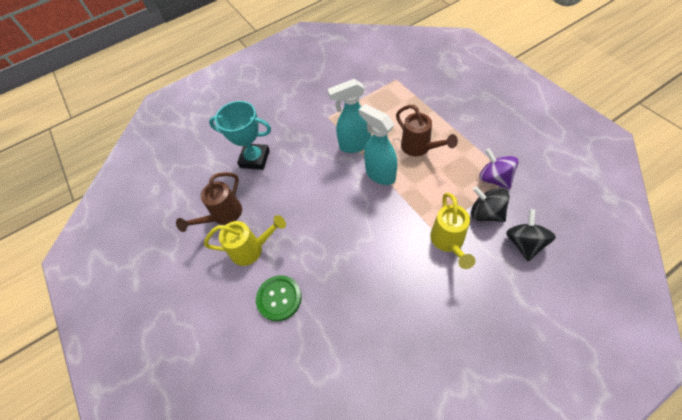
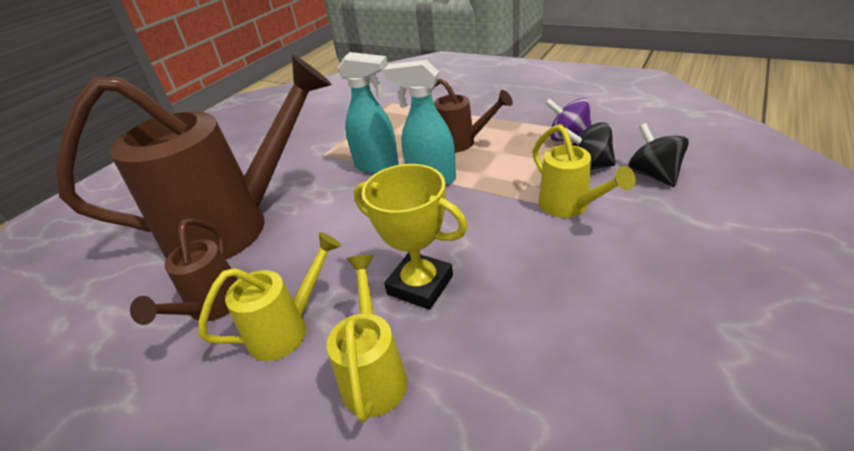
camera: 30 degrees left, 20 degrees down
(255, 159) = (235, 226): turquoise trophy -> brown watering can
(279, 298) = (374, 373): green button -> yellow watering can
(328, 256) = (420, 285): none -> yellow trophy
(354, 145) = (377, 166): turquoise spray bottle -> turquoise spray bottle turned 120 degrees counterclockwise

